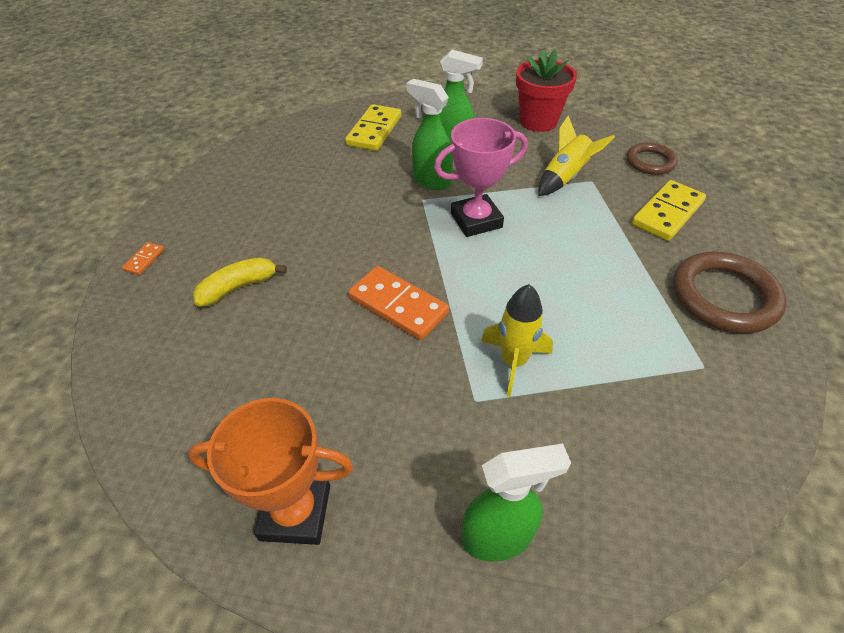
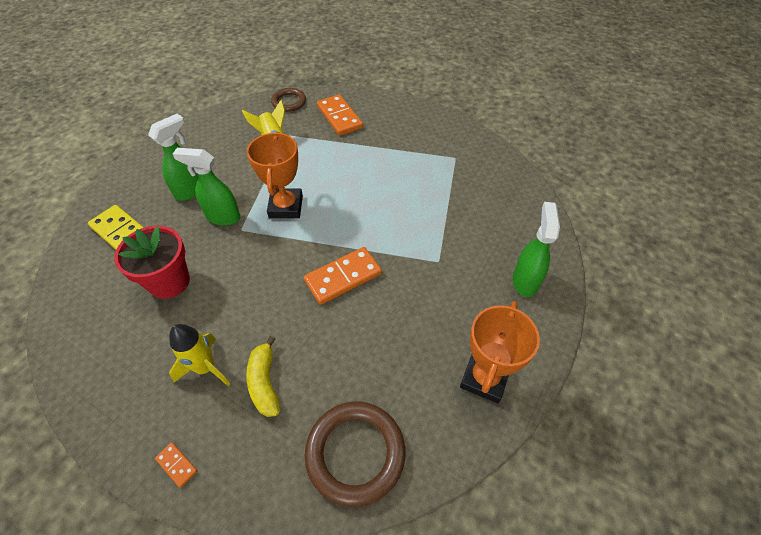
camera: 70 degrees left, 5 degrees up
(431, 180) = (222, 217): green spray bottle -> green spray bottle turned 45 degrees clockwise
(476, 220) = (286, 207): pink trophy -> orange trophy
(513, 362) = (418, 233): yellow rocket -> yellow rocket (206, 367)
(538, 121) = (201, 133): red flower pot -> red flower pot (169, 282)
(667, 213) = (339, 117): yellow domino -> orange domino
(724, 296) = (414, 128): brown ring -> brown ring (355, 453)

